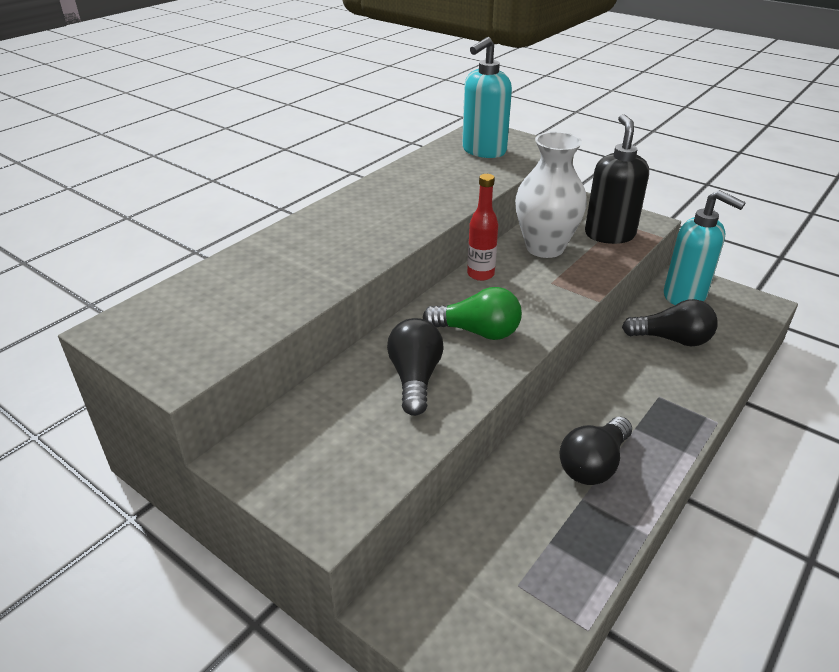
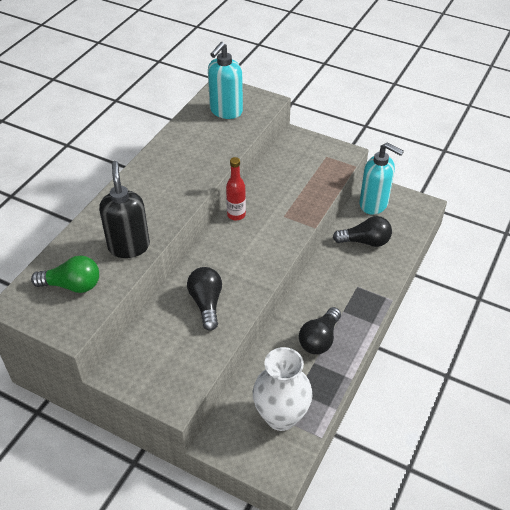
camera: 10 degrees left, 10 degrees up
(477, 332) = (240, 263): green light bulb -> green light bulb (72, 285)
(544, 248) = (277, 186): white vase -> white vase (281, 416)
(609, 234) = (320, 168): black soap dispenser -> black soap dispenser (129, 246)

